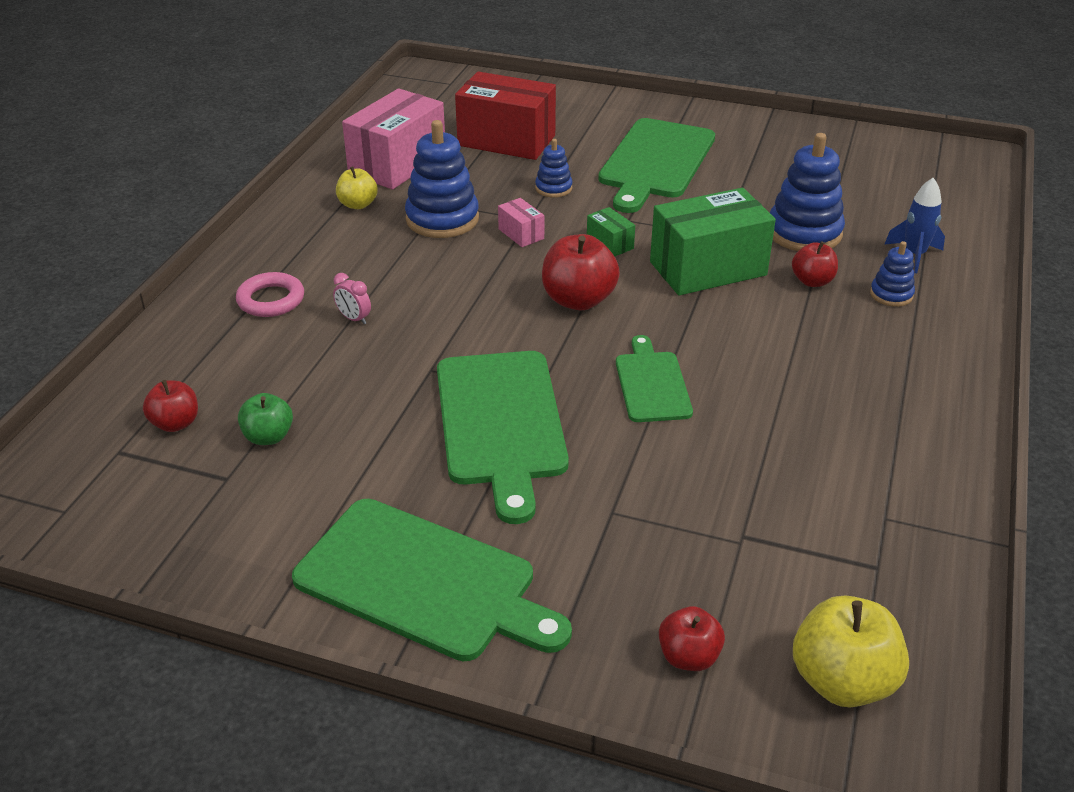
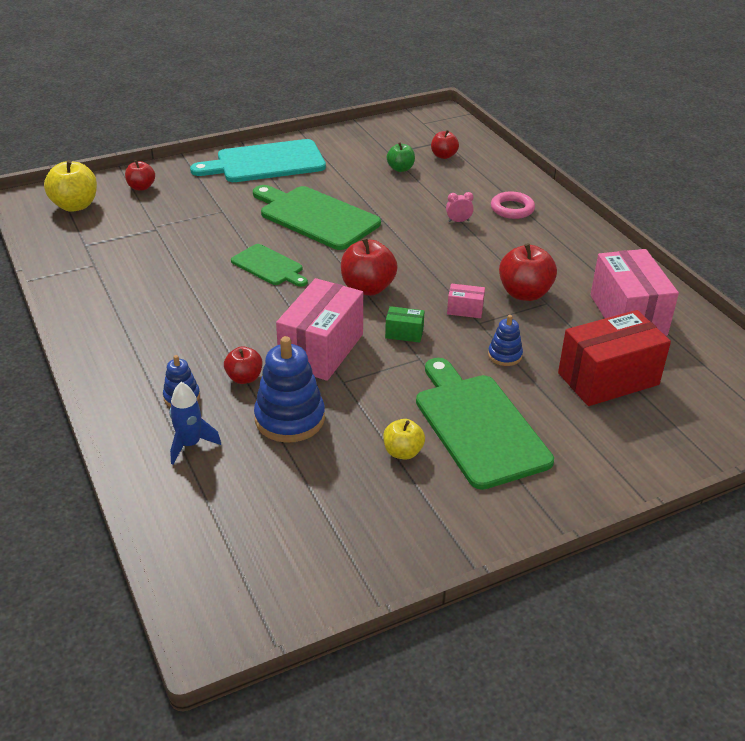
camera: 135 degrees right, 0 degrees up
(358, 204) = (586, 275): yellow apple -> yellow apple (403, 452)
(423, 582) = (266, 162): green cutting board -> turquoise cutting board
(442, 219) = (524, 293): blue stacking toy -> red apple
(708, 268) = (321, 350): green box -> pink box

